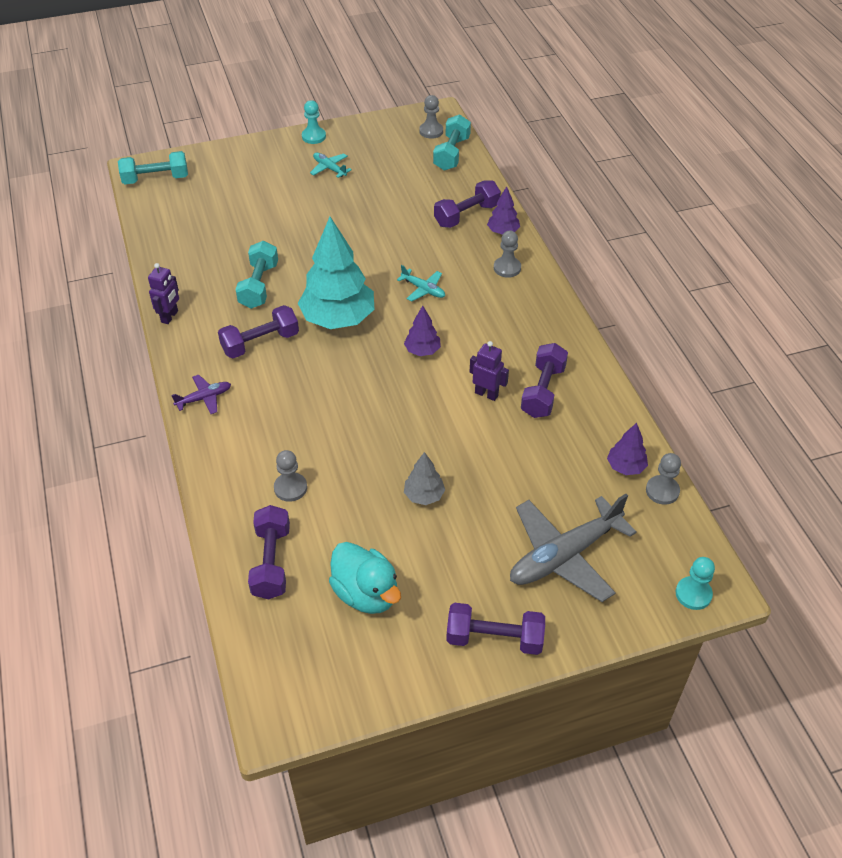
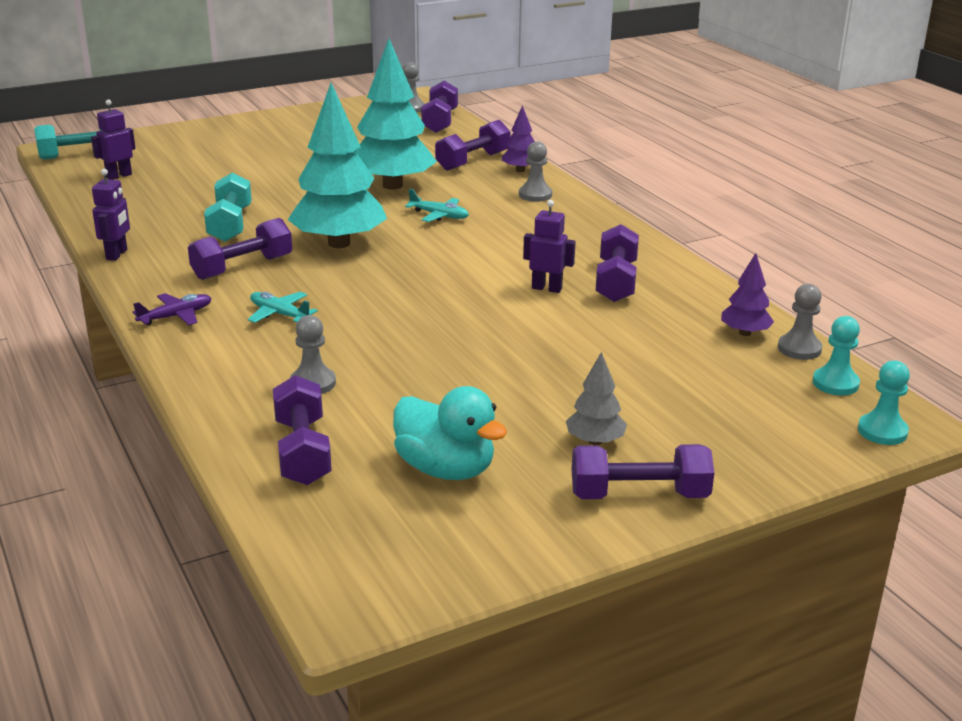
camera: 10 degrees left, 20 degrees down
(182, 211) = (119, 176): none -> purple robot
(313, 136) = (272, 118): turquoise pawn -> turquoise pawn (835, 383)
(329, 168) = (297, 138): turquoise plane -> turquoise plane (279, 314)
(394, 244) = (393, 185): none -> turquoise tree
(422, 350) = (454, 260): purple tree -> none
(424, 495) = (496, 376): grey tree -> grey tree (595, 441)
(451, 153) = (440, 121): turquoise dumbbell -> purple dumbbell
(564, 556) = (701, 412): grey plane -> none

